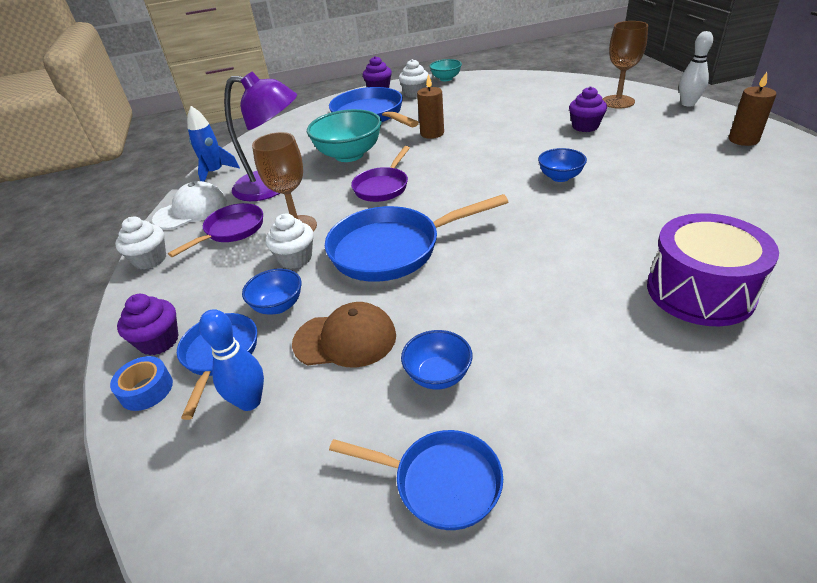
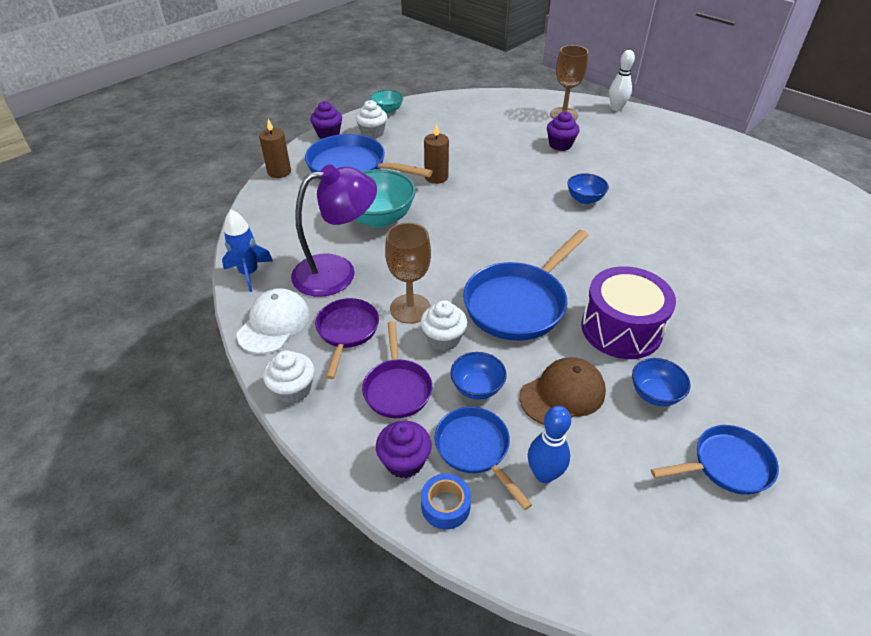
camera: 35 degrees left, 5 degrees up
(382, 187) = (447, 245): purple pan -> purple pan (397, 388)
(700, 291) = (750, 270): purple drum -> purple drum (621, 329)
(743, 140) = (679, 137): brown candle -> brown candle (279, 172)

